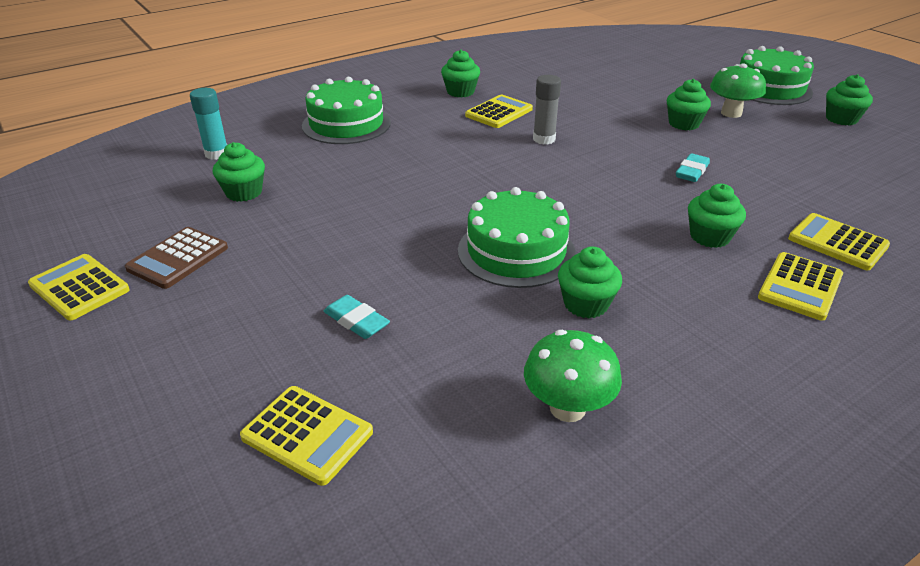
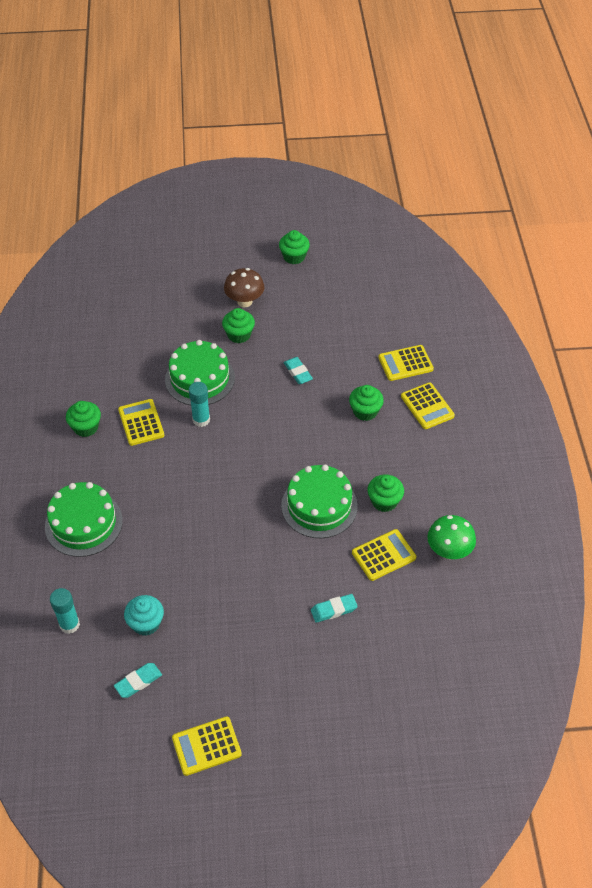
camera: 60 degrees left, 15 degrees up
(160, 212) = (138, 682): none -> turquoise eraser
(178, 258) = (208, 683): brown calculator -> none
(244, 192) = (146, 623): green cupcake -> turquoise cupcake
(307, 435) = (406, 662): yellow calculator -> yellow calculator (383, 555)
(544, 139) = (201, 420): grey glue stick -> turquoise glue stick
(731, 113) = (244, 301): green mushroom -> brown mushroom
(769, 88) = (228, 256): green cake -> green cake (200, 379)

